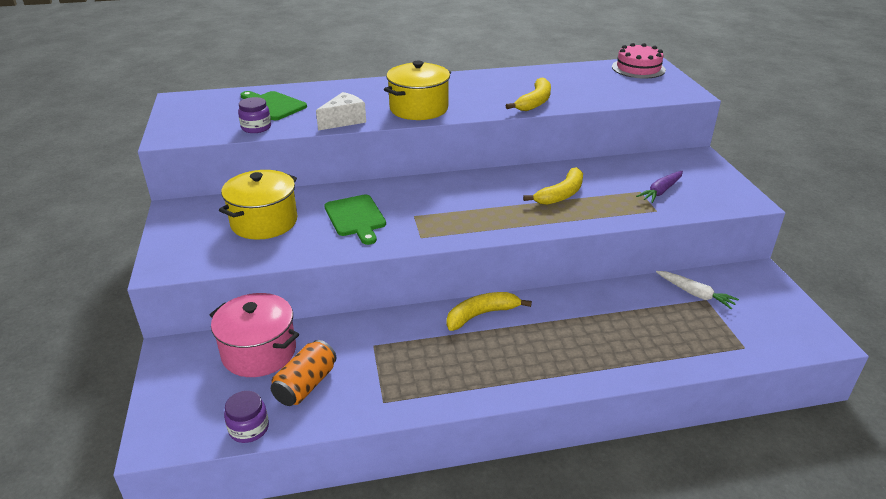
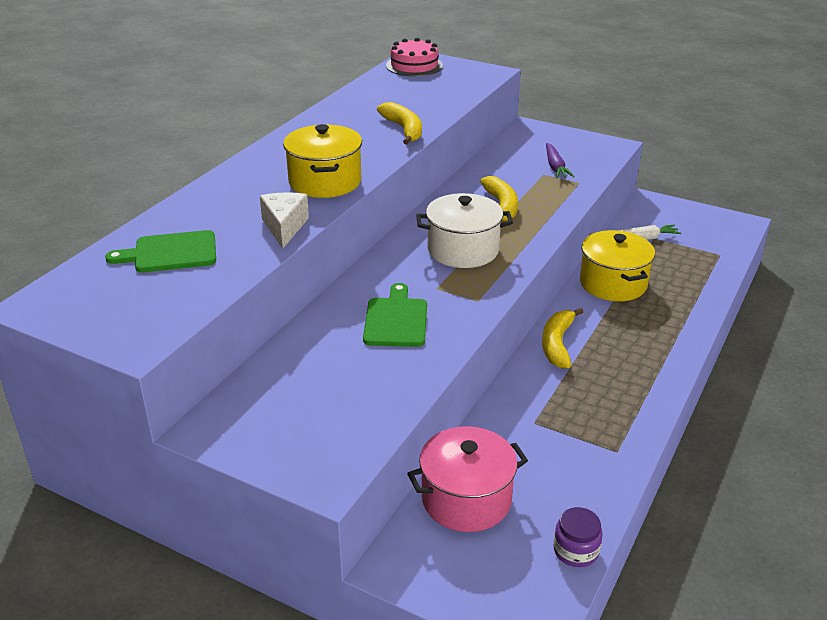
camera: 50 degrees left, 0 degrees up
(256, 127) = (213, 281): purple jar -> none
(264, 222) = (326, 377): yellow pot -> yellow pot (613, 284)
(306, 385) = (548, 488): orange can -> none
(356, 217) = (396, 320): green cutting board -> green cutting board turned 105 degrees counterclockwise
(476, 205) = (463, 250): none -> white pot

